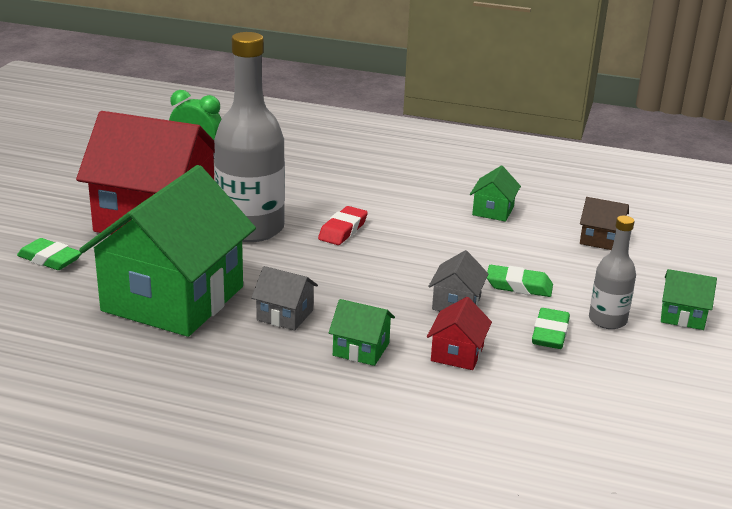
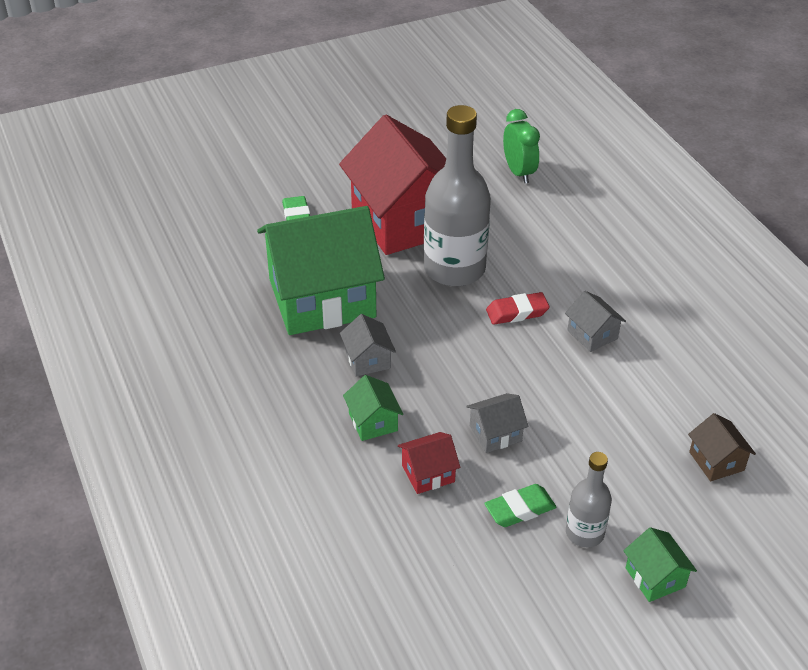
camera: 50 degrees right, 15 degrees up
(414, 217) = (592, 334): none -> grey house
(493, 211) = (669, 371): green house -> none
(519, 286) = (567, 453): green eraser -> none

